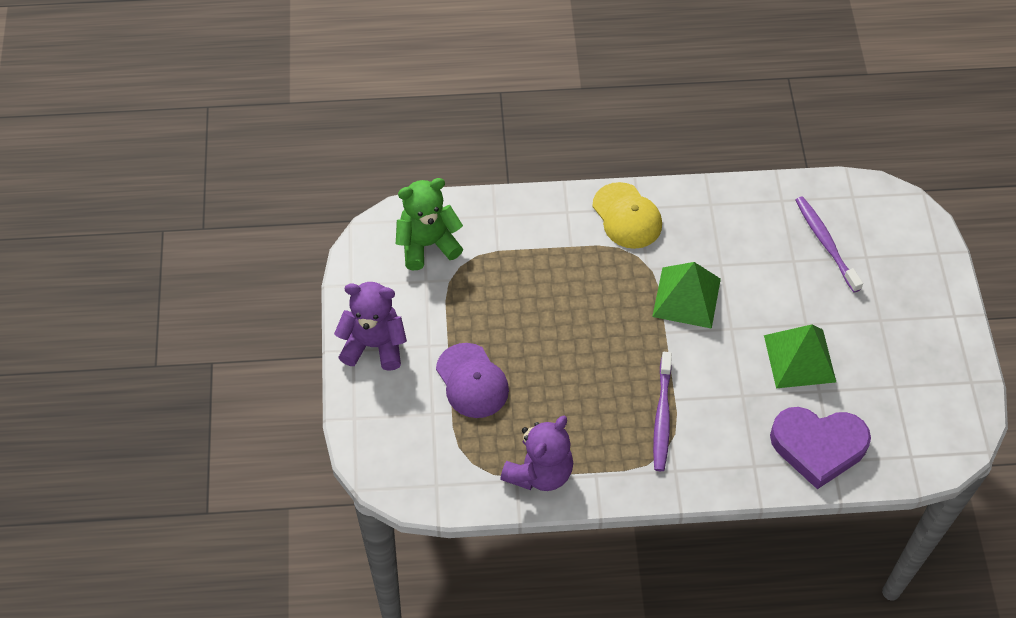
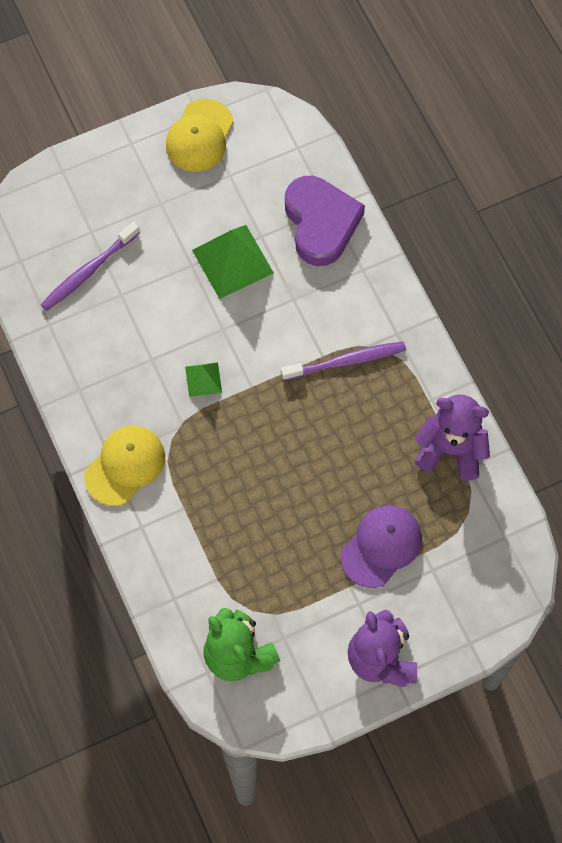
camera: 110 degrees left, 10 degrees up
(686, 297) = (203, 379): green pyramid -> green pyramid, size x0.53
(948, 375) = (200, 136): none -> yellow cap

